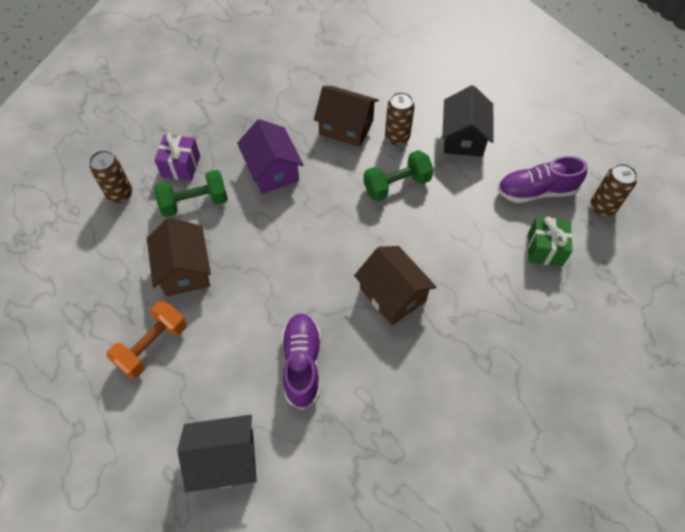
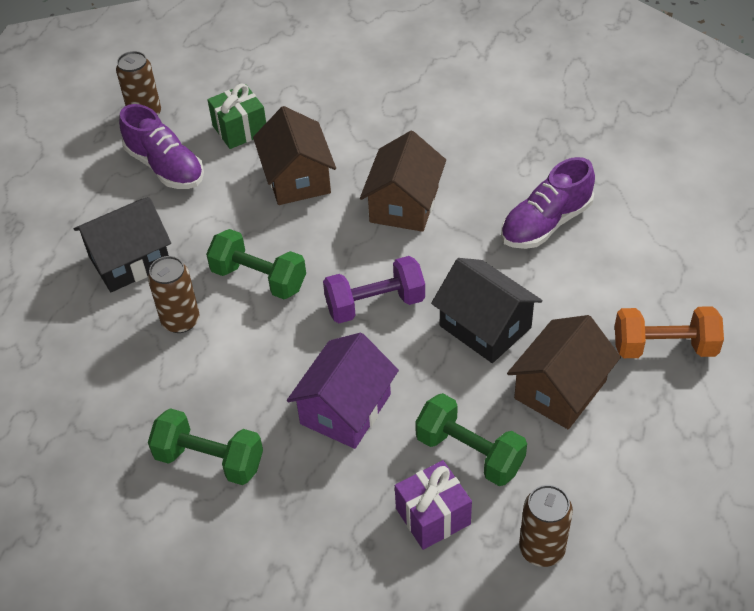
camera: 125 degrees left, 10 degrees down
(225, 459) = (684, 217): black house -> black house (485, 327)
(298, 106) = (209, 460): none -> green dumbbell
(326, 226) = (375, 304): none -> purple dumbbell
(346, 127) = (205, 381): brown house -> brown house (297, 178)

